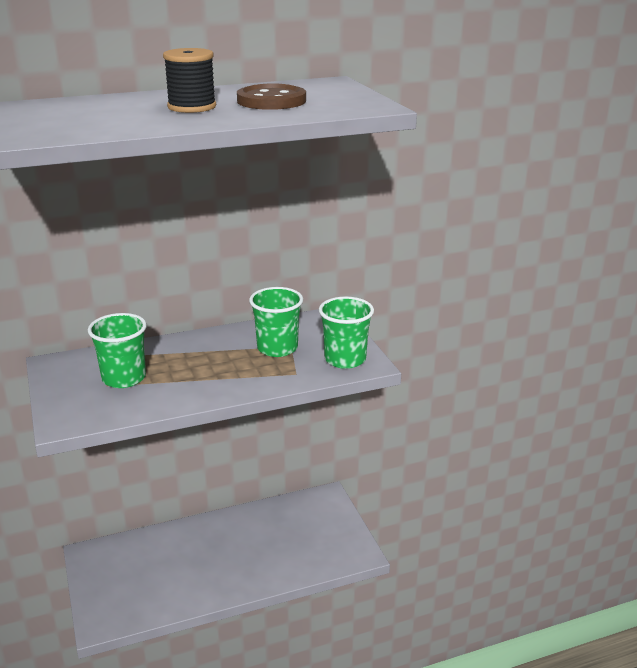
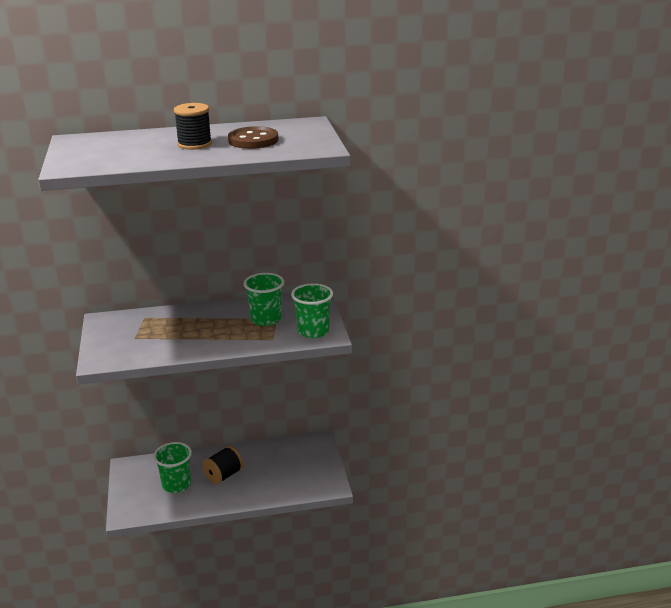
camera: 10 degrees right, 0 degrees up
(124, 378) = (148, 334): green cup -> green cup (176, 484)
(219, 554) = (223, 475): none -> black spool

